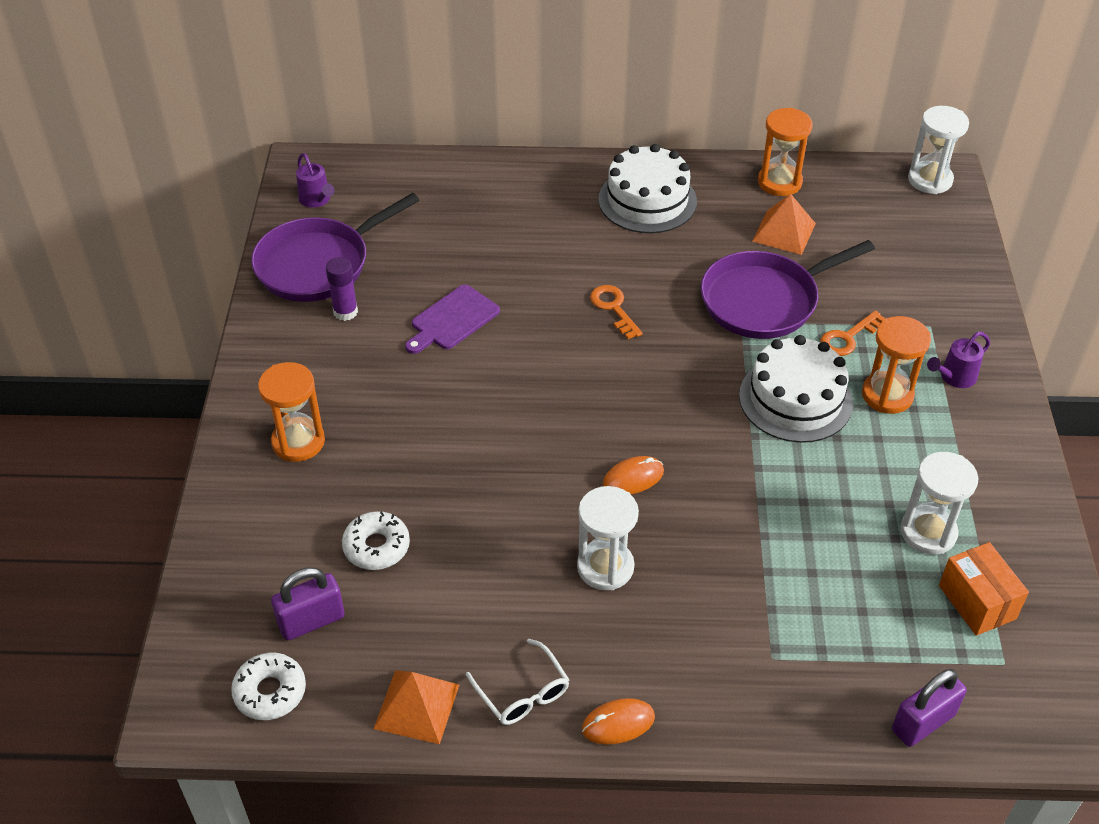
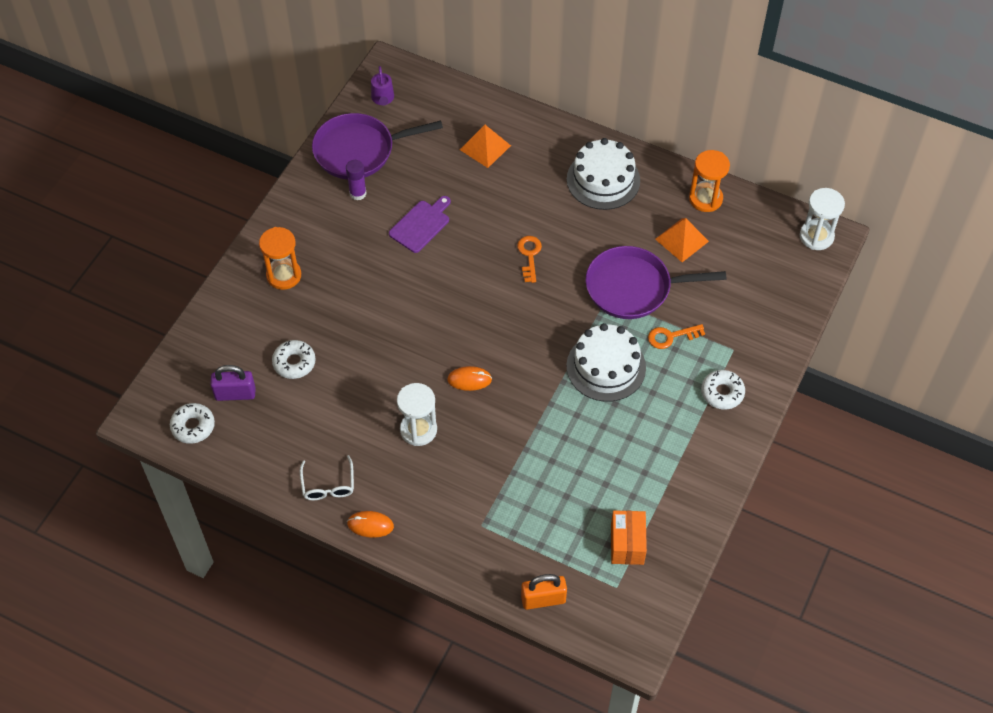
camera: 25 degrees right, 10 degrees up
(416, 706) = (266, 468): orange pyramid -> orange pyramid (485, 147)
(452, 320) = (421, 225): purple cutting board -> purple cutting board turned 150 degrees clockwise
(887, 395) = (668, 387): orange hourglass -> none
(923, 722) = (543, 599): purple padlock -> orange padlock
(928, 532) = (628, 489): white hourglass -> none
(954, 377) = (722, 393): purple watering can -> white donut

